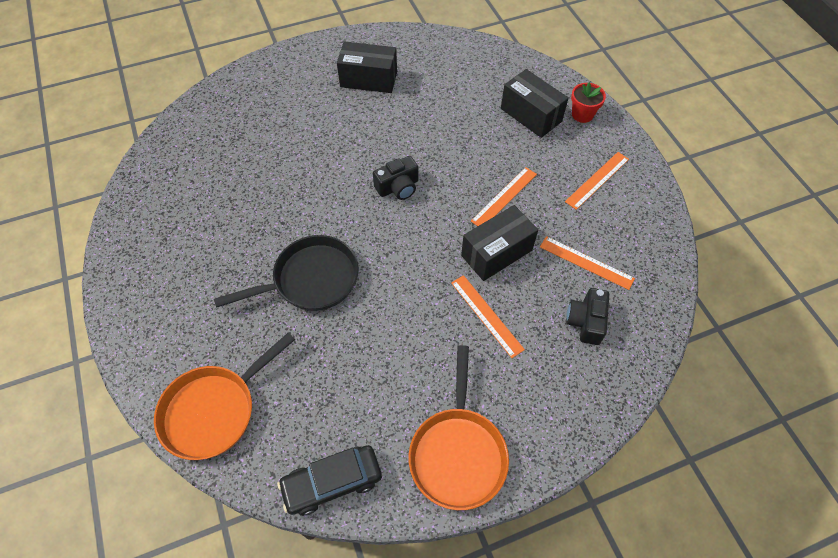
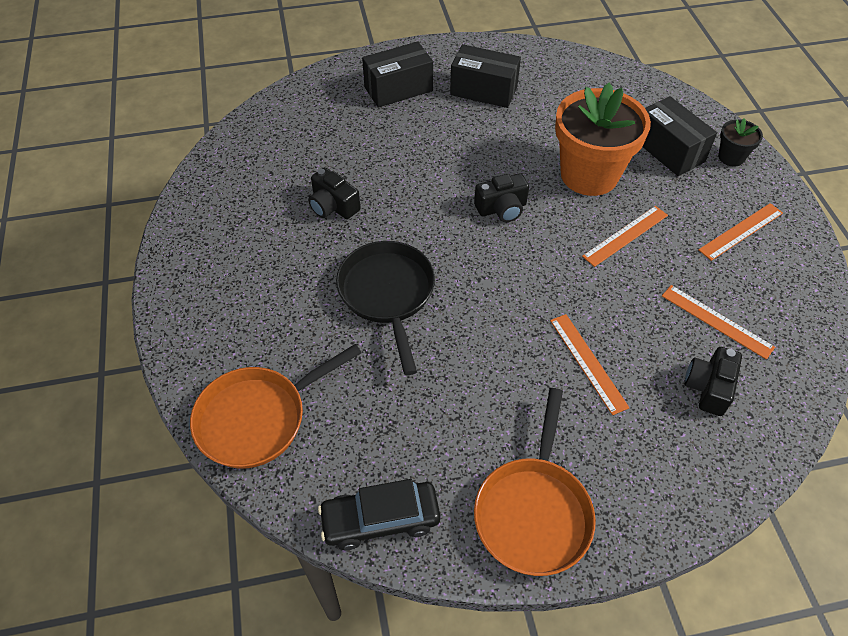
camera: 10 degrees right, 5 degrees down
(252, 205) = (333, 206): none -> black camera
(311, 280) = (387, 294): black pan -> black pan turned 90 degrees counterclockwise
(467, 146) = (589, 175): none -> orange flower pot
(496, 253) = (608, 295): black box -> black box (398, 89)
(582, 114) = (731, 157): red flower pot -> black flower pot

